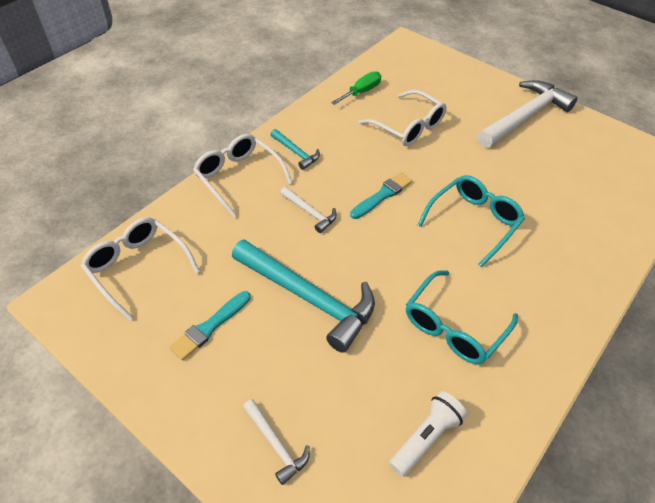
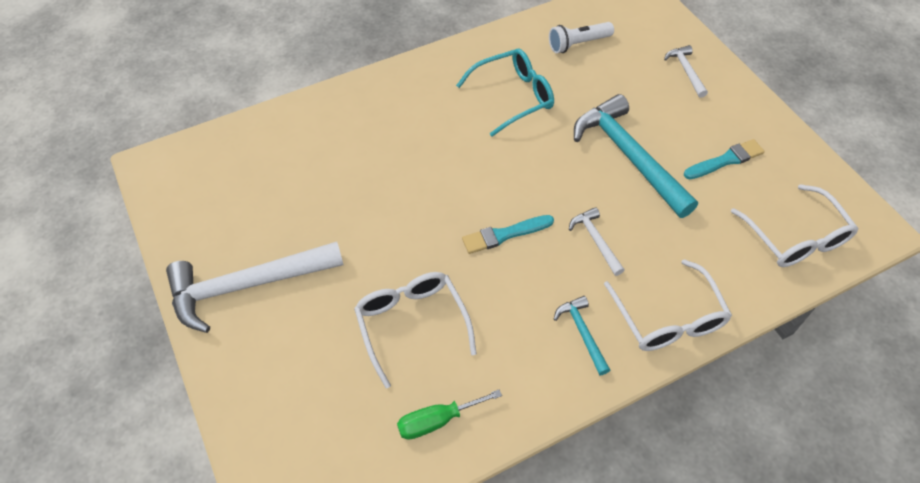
camera: 155 degrees left, 5 degrees up
(473, 222) = (428, 173): turquoise glasses -> none

